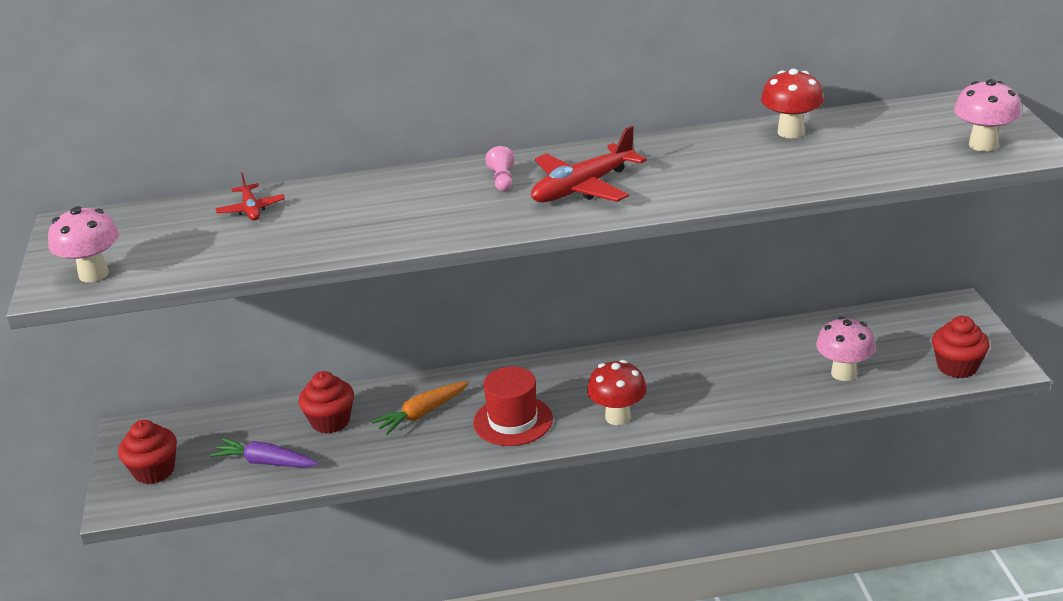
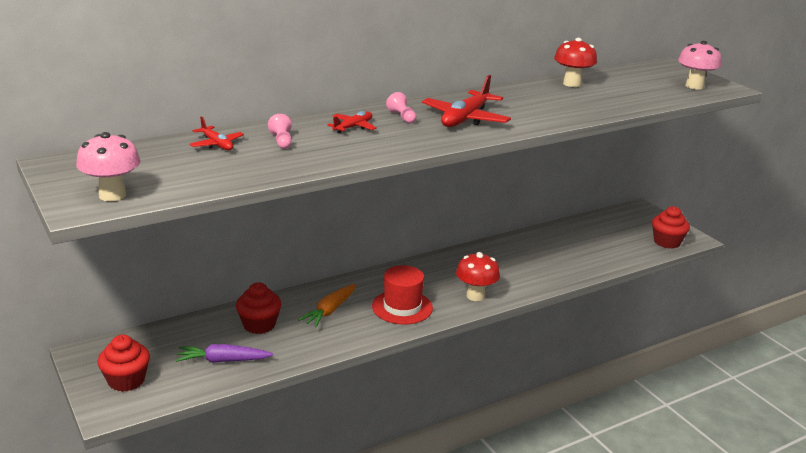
camera: 25 degrees left, 5 degrees down
(327, 210) = (282, 141): none -> pink pawn
(428, 193) = (353, 127): none -> red plane
(843, 373) = (602, 253): pink mushroom -> none

